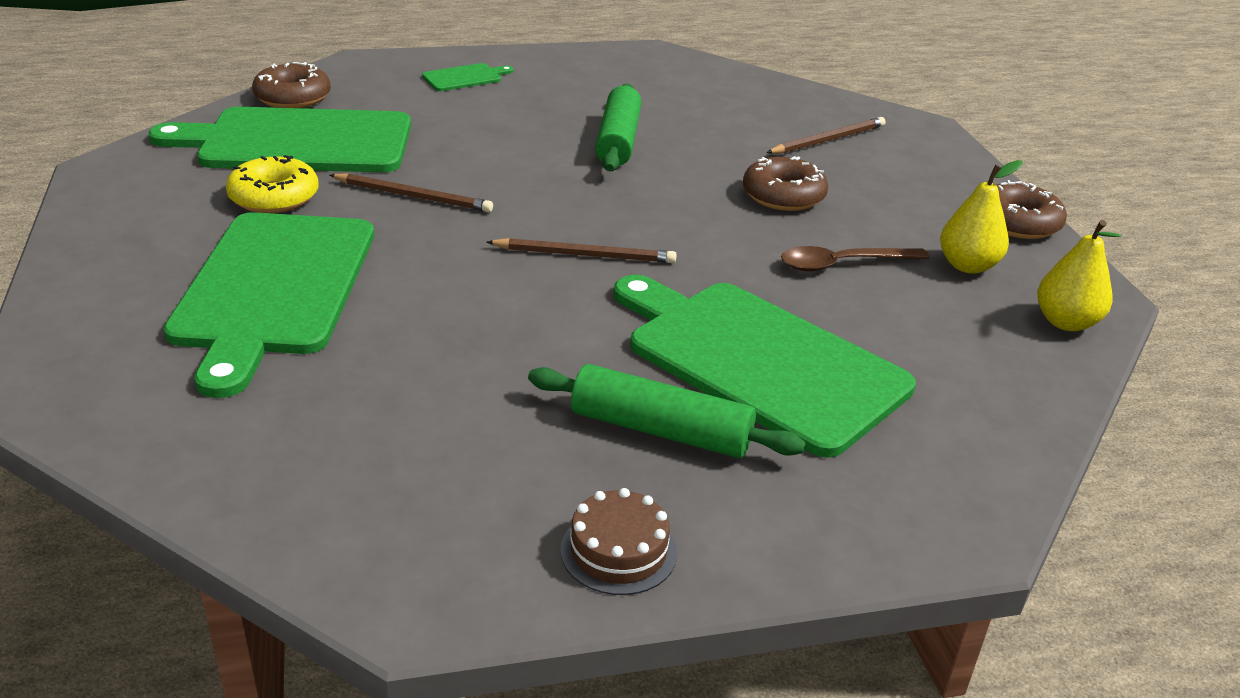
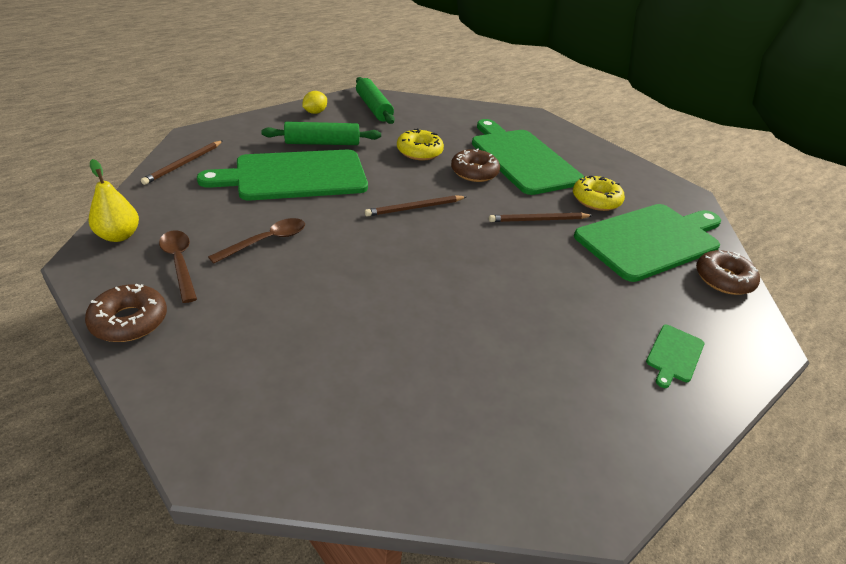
camera: 150 degrees right, 5 degrees up
(463, 355) = (419, 151): none -> yellow donut
(618, 141) = (481, 313): green rolling pin -> green rolling pin (374, 108)
(618, 551) = (315, 112): brown cake -> yellow lemon
(758, 360) = (295, 176): green cutting board -> green cutting board turned 150 degrees clockwise
(783, 196) = (326, 291): brown donut -> brown donut (474, 172)
(828, 140) = (313, 385): brown pencil -> brown pencil (184, 164)
(967, 266) = (179, 263): yellow pear -> brown spoon

